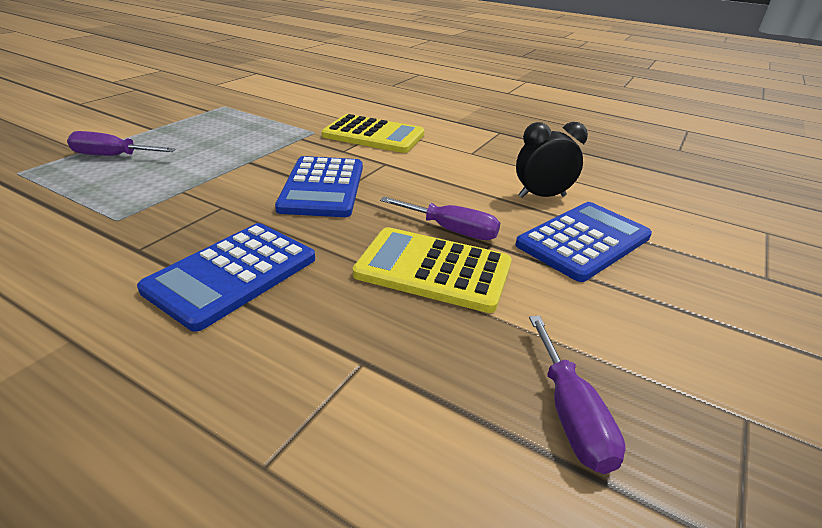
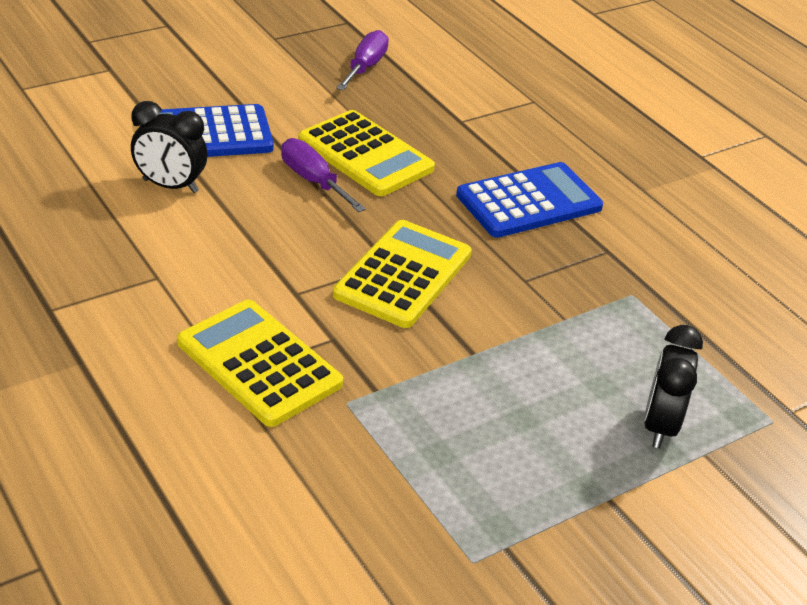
camera: 155 degrees left, 5 degrees up
(112, 156) = (659, 425): purple screwdriver -> black clock
(322, 187) = (403, 275): blue calculator -> yellow calculator

